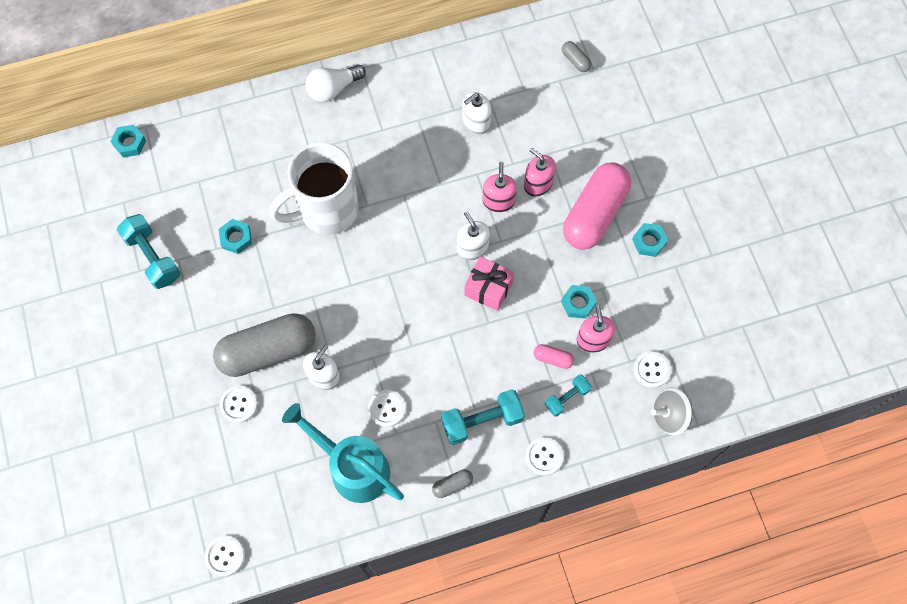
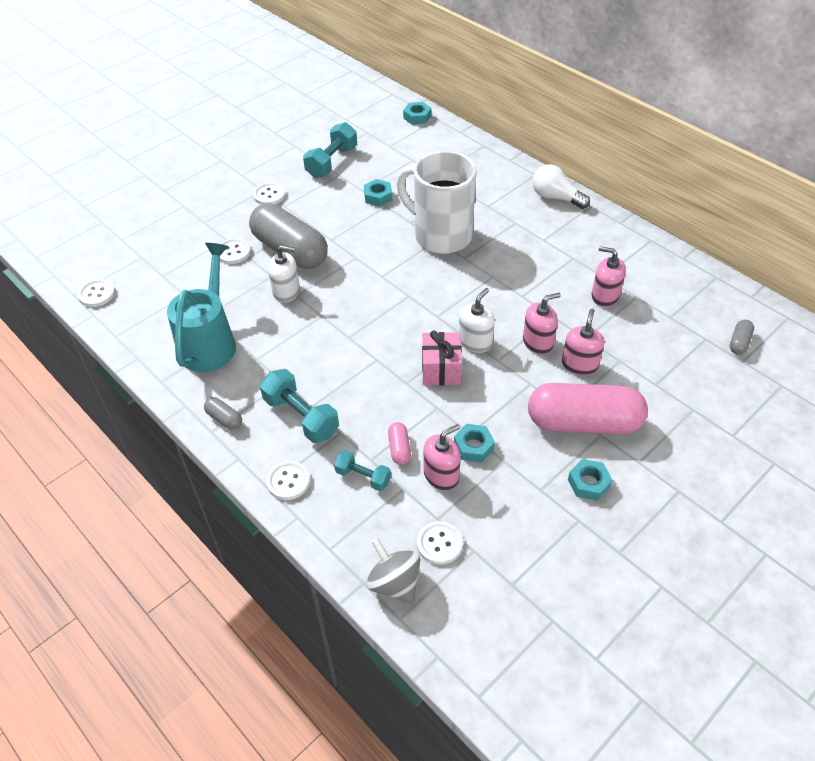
camera: 65 degrees right, 20 degrees down
(387, 408) = (277, 343): white button -> white button (269, 195)
(476, 122) = (605, 296): white soap dispenser -> pink soap dispenser

